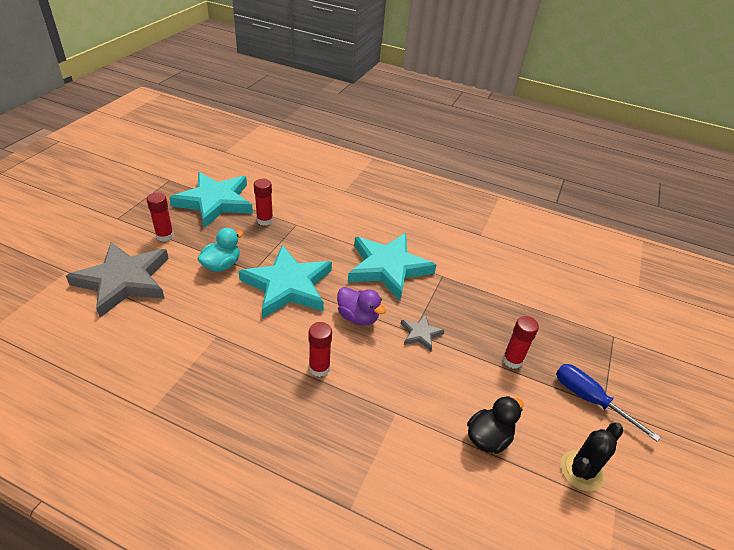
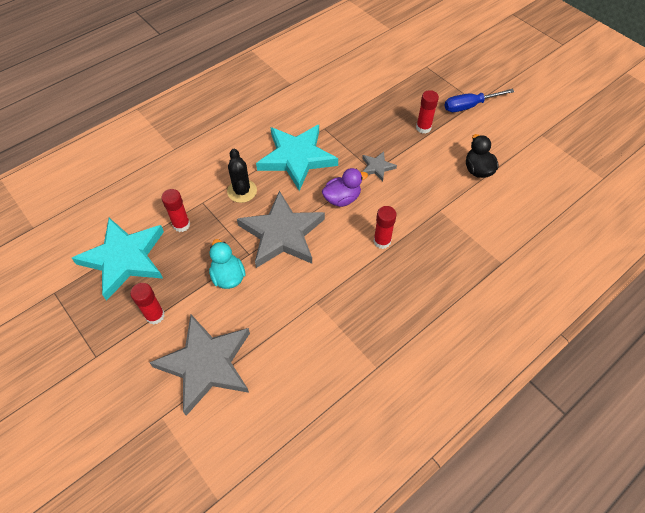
camera: 60 degrees left, 15 degrees up
(288, 286) = (282, 234): turquoise star -> grey star
(581, 471) = (515, 137): black cactus -> black cactus (242, 191)

